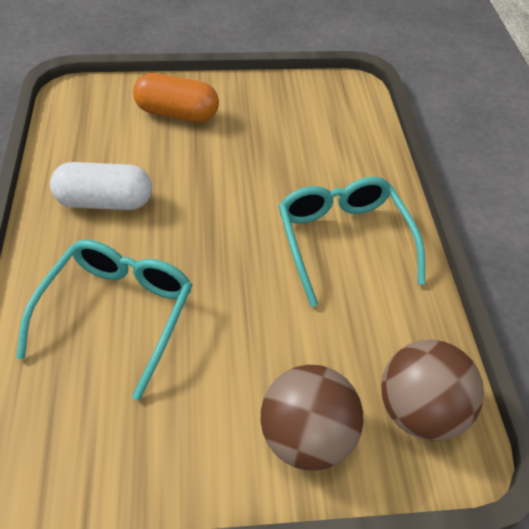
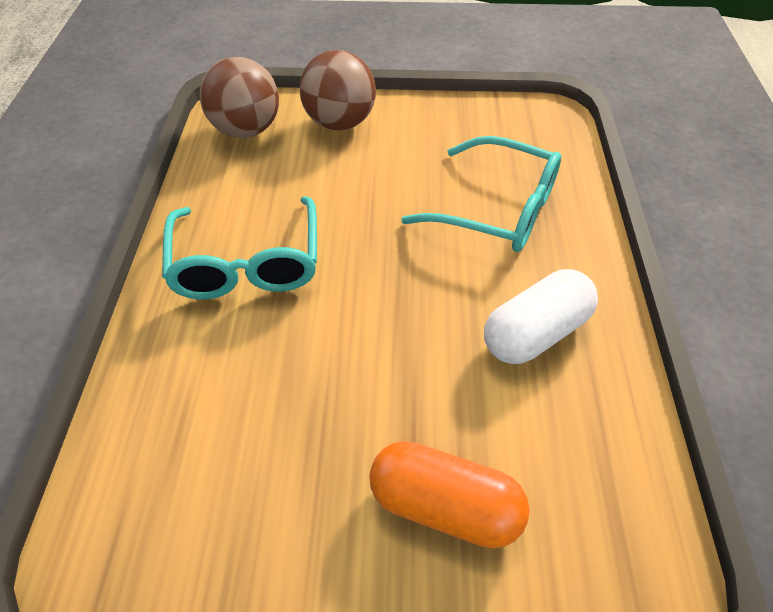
camera: 170 degrees left, 0 degrees up
(105, 202) = (536, 333): white capsule -> white capsule turned 45 degrees counterclockwise
(116, 314) = (497, 209): turquoise glasses -> turquoise glasses turned 90 degrees counterclockwise

